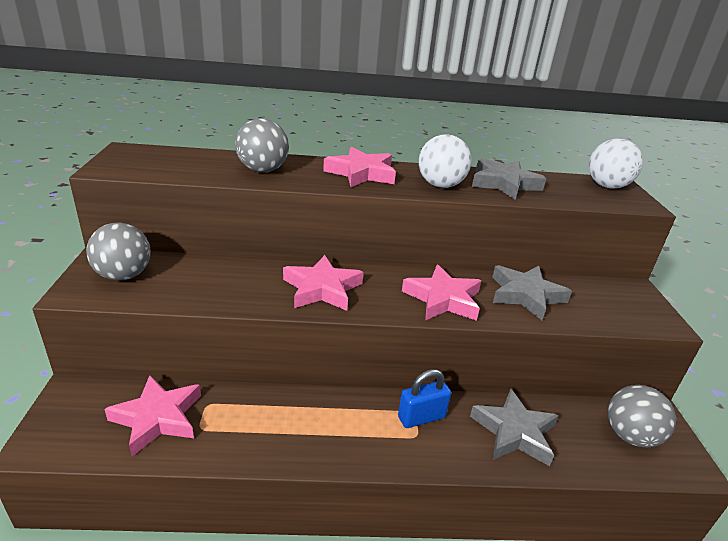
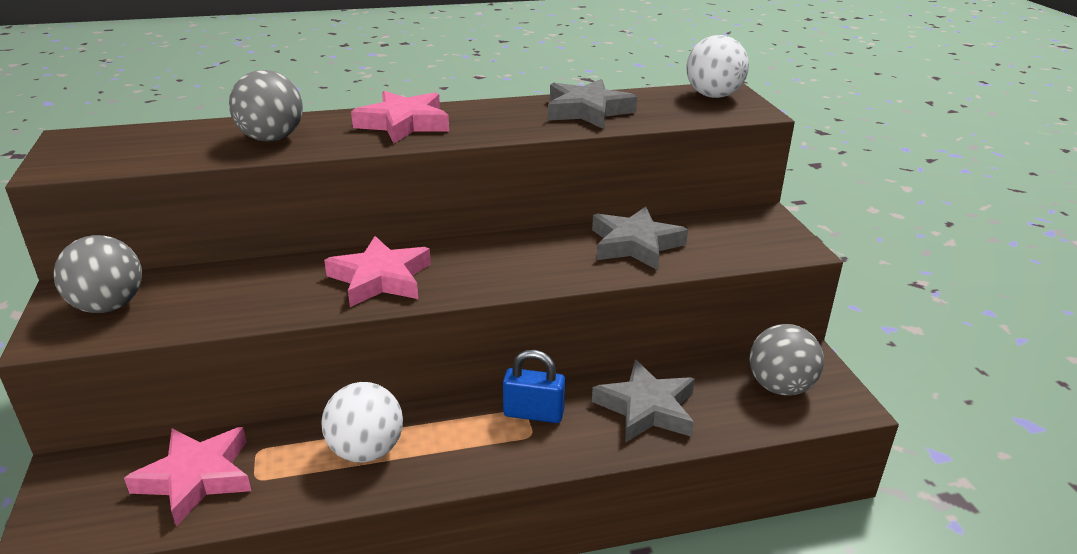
camera: 10 degrees left, 0 degrees up
(421, 417) = (533, 414): blue padlock -> blue padlock turned 45 degrees clockwise
(440, 185) = (508, 124): white ball -> white ball (366, 451)
(443, 299) = (535, 265): pink star -> none

